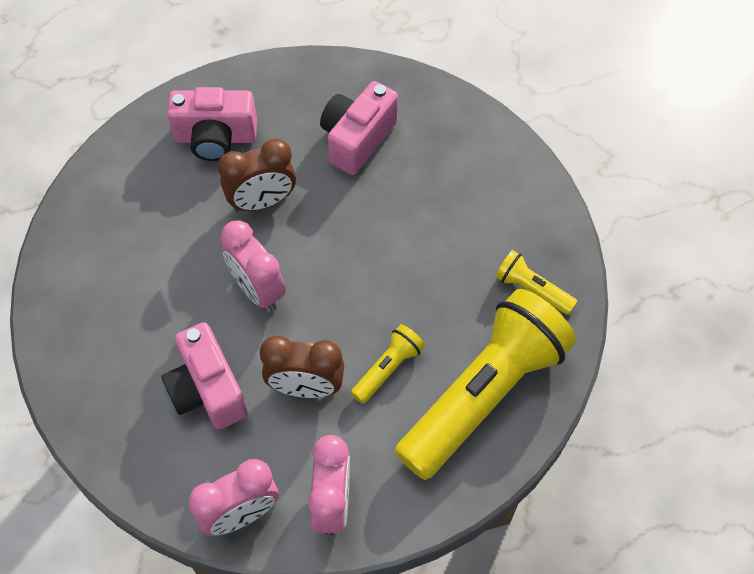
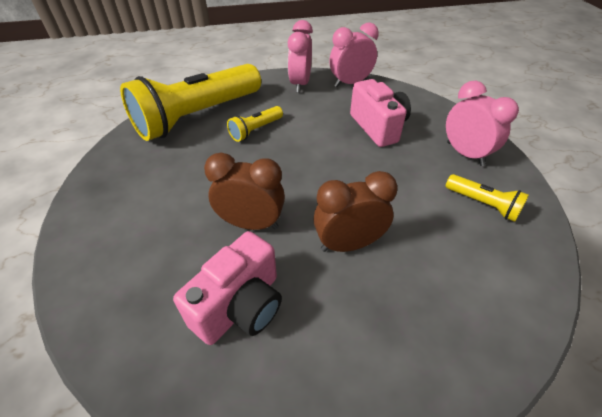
camera: 175 degrees left, 15 degrees down
(215, 138) = (410, 321): pink camera -> none
(257, 289) = (348, 177): pink clock -> pink clock (465, 154)
(305, 387) = (312, 125): brown clock -> brown clock (251, 223)
(532, 289) = (132, 164): yellow flashlight -> yellow flashlight (483, 204)

